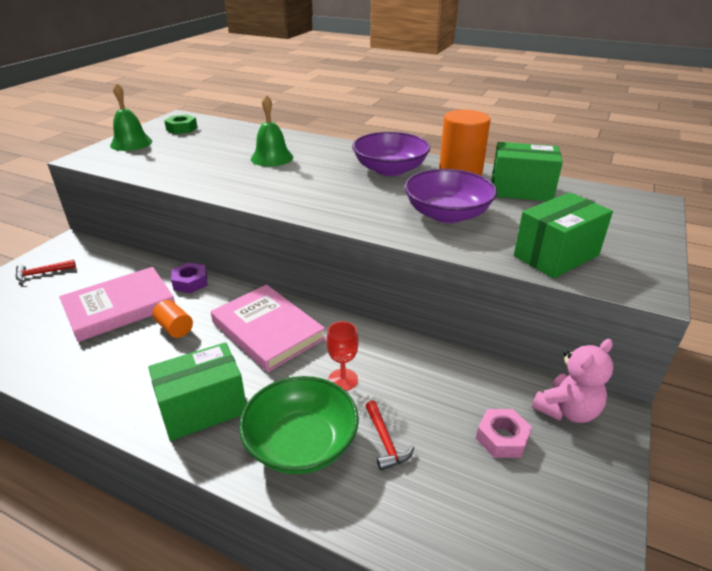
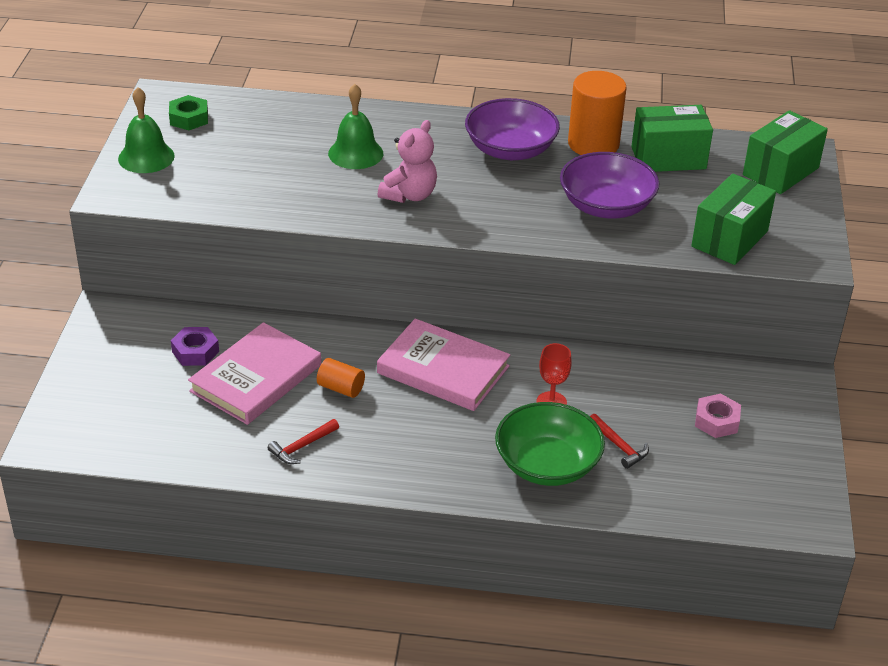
camera: 20 degrees left, 5 degrees up
(42, 273) = (116, 357): red hammer -> red hammer (302, 446)
(190, 282) = (312, 332): purple nut -> purple nut (195, 351)
(203, 408) = (436, 457): green box -> green box (780, 171)
(567, 410) = (764, 385): pink teddy bear -> pink teddy bear (409, 195)

